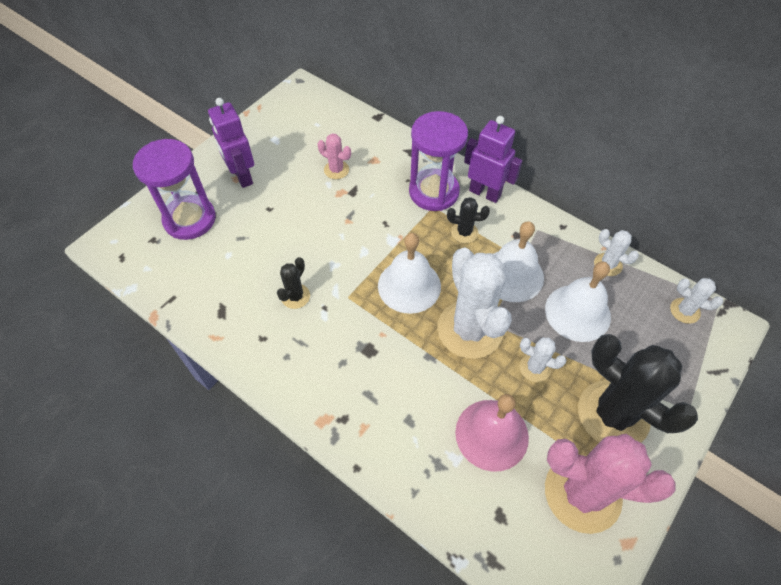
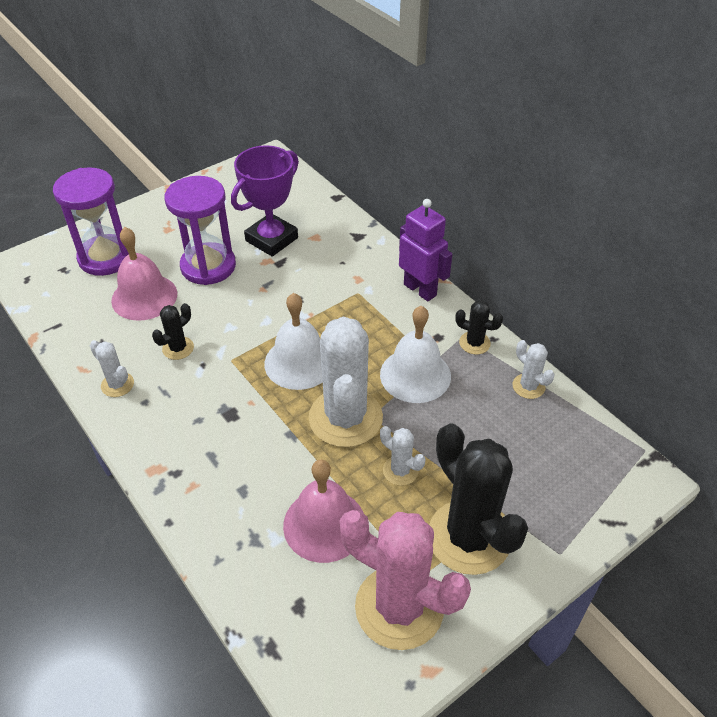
camera: 15 degrees right, 10 degrees down
(242, 176) = (174, 228): purple robot -> none
(243, 252) = (144, 297): none -> pink bell
(336, 170) = (271, 239): pink cactus -> purple trophy
(434, 192) = (365, 278): purple hourglass -> purple hourglass (208, 266)
(464, 232) = (381, 323): black cactus -> black cactus (474, 343)
(577, 312) = (472, 427): white bell -> none
(684, 311) = (599, 451): white cactus -> white cactus (117, 385)

